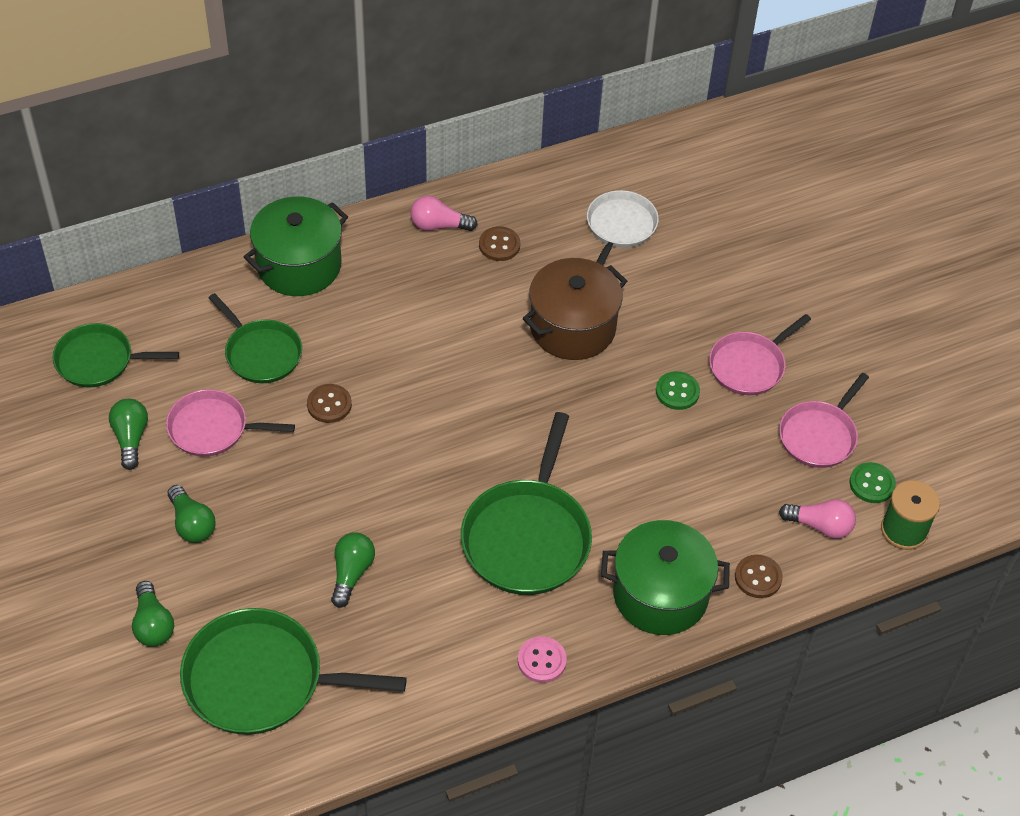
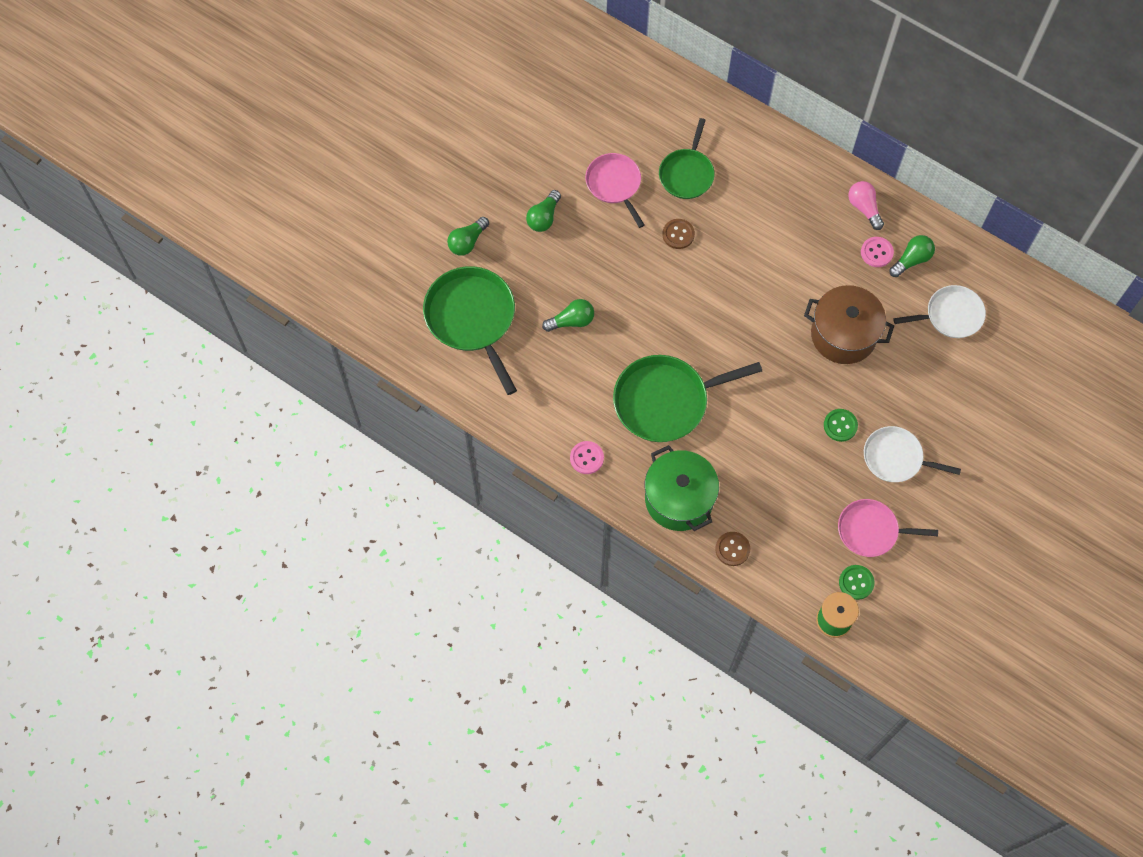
camera: 60 degrees right, 15 degrees up
(98, 360) = (616, 94): green pan -> none
(131, 438) = (576, 147): green light bulb -> green light bulb (911, 260)
(299, 265) = (768, 150): green pot -> none
(499, 245) = (876, 252): brown button -> pink button
(749, 366) = (895, 458): pink pan -> white pan
(820, 526) = (799, 567): pink light bulb -> none

